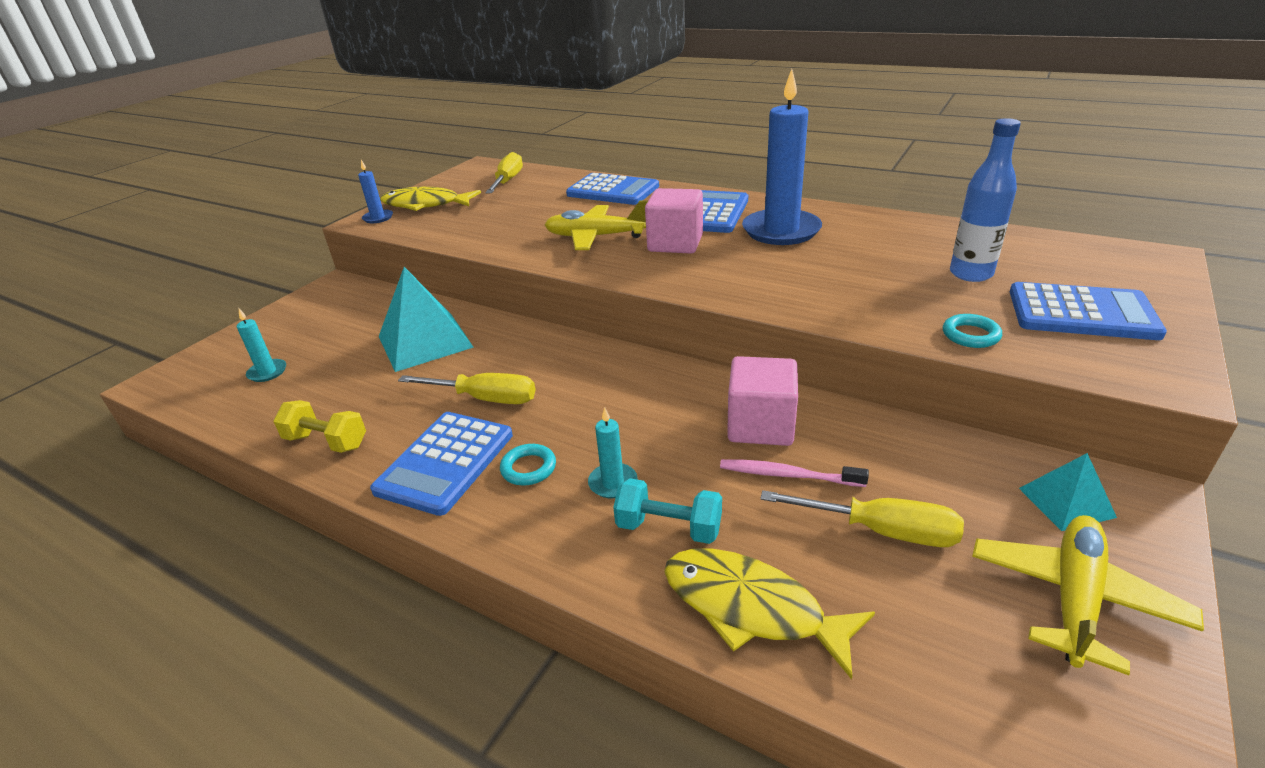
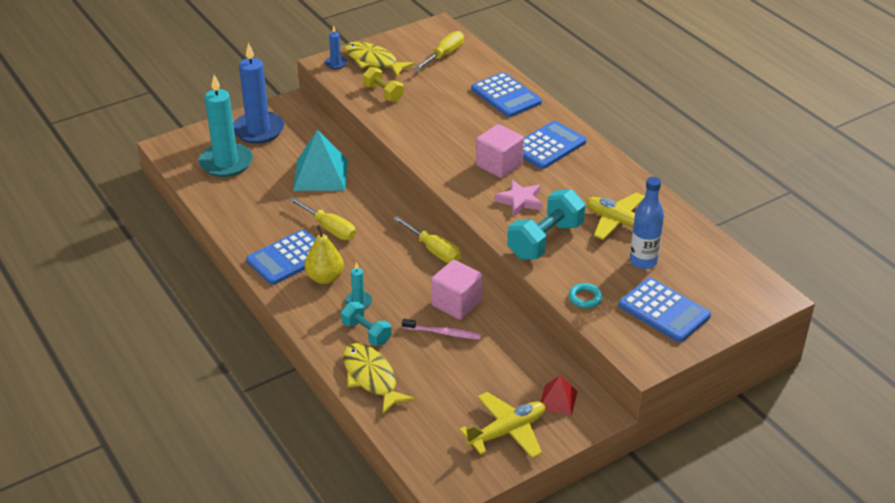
camera: 25 degrees right, 5 degrees up
(267, 372) = (226, 163): turquoise candle -> turquoise candle, size x2.24
(326, 442) = (238, 222): yellow dumbbell -> yellow dumbbell (383, 93)
(528, 468) = (325, 278): turquoise ring -> yellow pear
(596, 237) = (456, 139): yellow plane -> yellow plane (620, 223)
(743, 266) = (520, 201): none -> pink star
(781, 231) = (574, 181): blue candle -> blue candle (258, 130)
(787, 475) = (443, 333): pink toothbrush -> pink toothbrush turned 150 degrees clockwise
(828, 293) = (545, 240): none -> turquoise dumbbell
(882, 531) = (458, 374): yellow screwdriver -> yellow screwdriver (434, 250)
(1066, 502) = (558, 400): turquoise pyramid -> red pyramid

